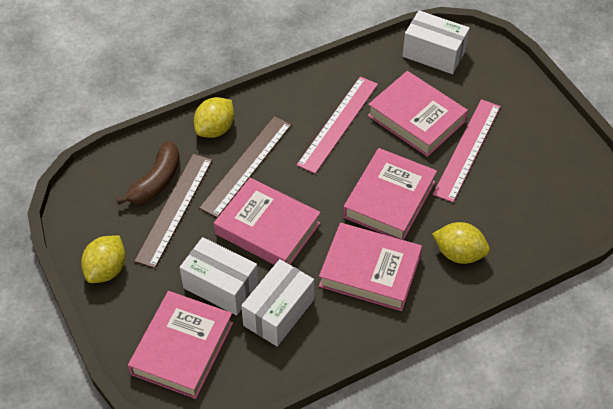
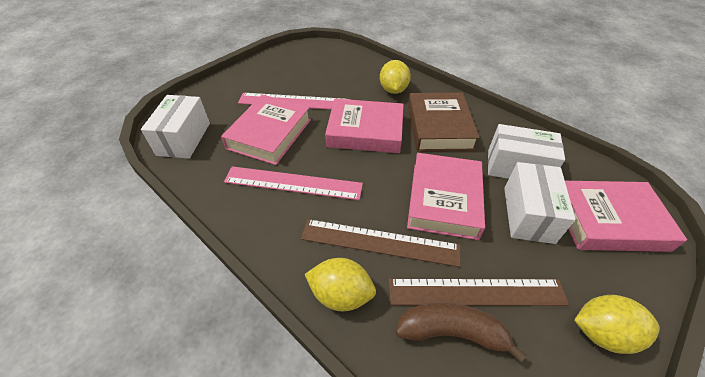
camera: 110 degrees left, 5 degrees down
(370, 271) = (439, 127): pink book -> brown book

